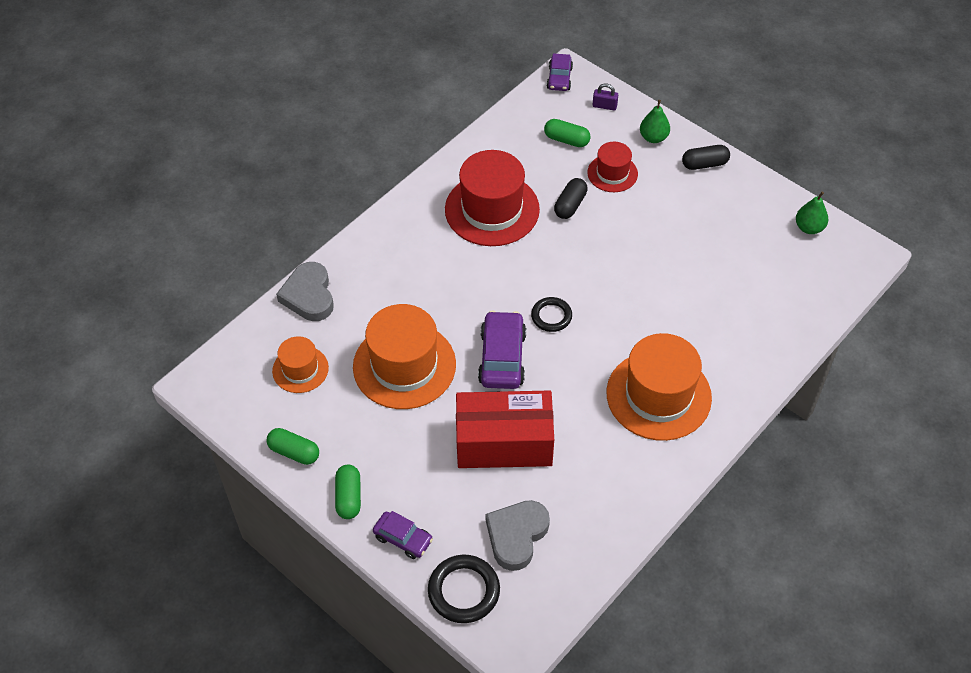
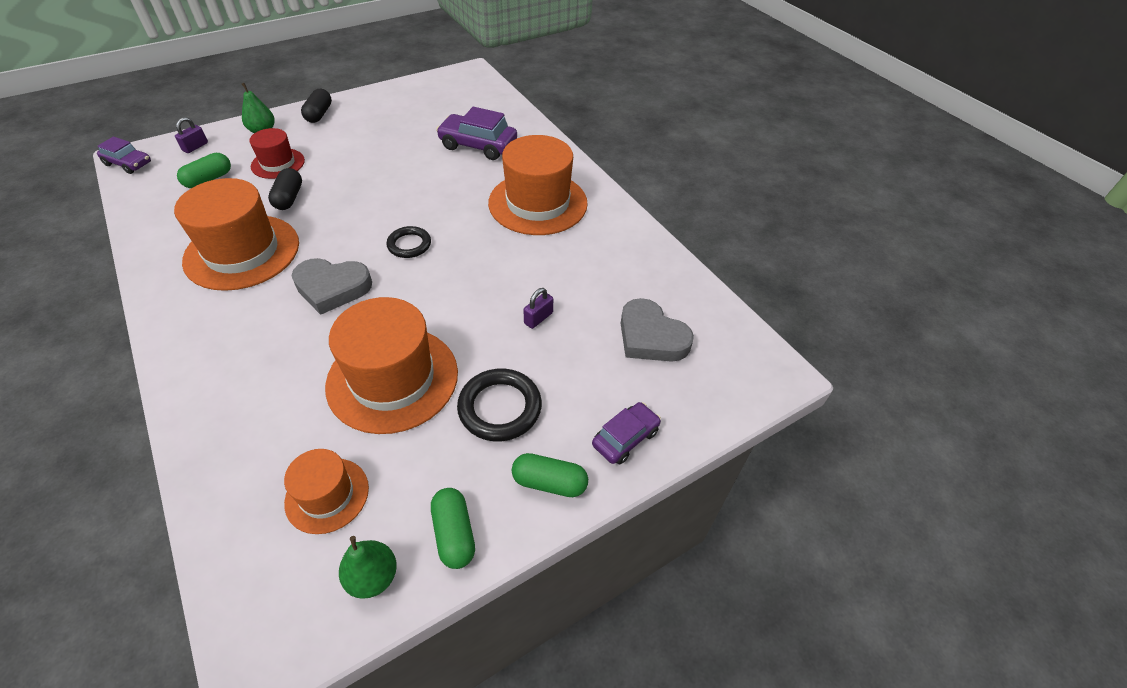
camera: 75 degrees left, 5 degrees down
(294, 452) = (454, 534): green capsule -> green capsule turned 60 degrees counterclockwise
(309, 295) = (215, 456): grey heart -> grey heart (332, 288)
(464, 591) = (705, 397): black ring -> black ring (500, 408)
(492, 209) = (242, 252): red hat -> orange hat
(502, 358) = (435, 293): purple car -> purple car (478, 145)
(504, 442) = (538, 318): red box -> purple padlock
(570, 205) = (289, 198): black capsule -> black capsule turned 45 degrees clockwise
(809, 228) = (427, 87): green pear -> green pear (373, 577)

